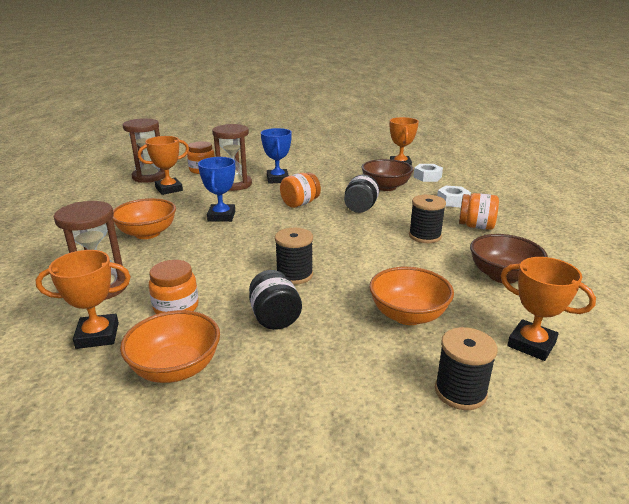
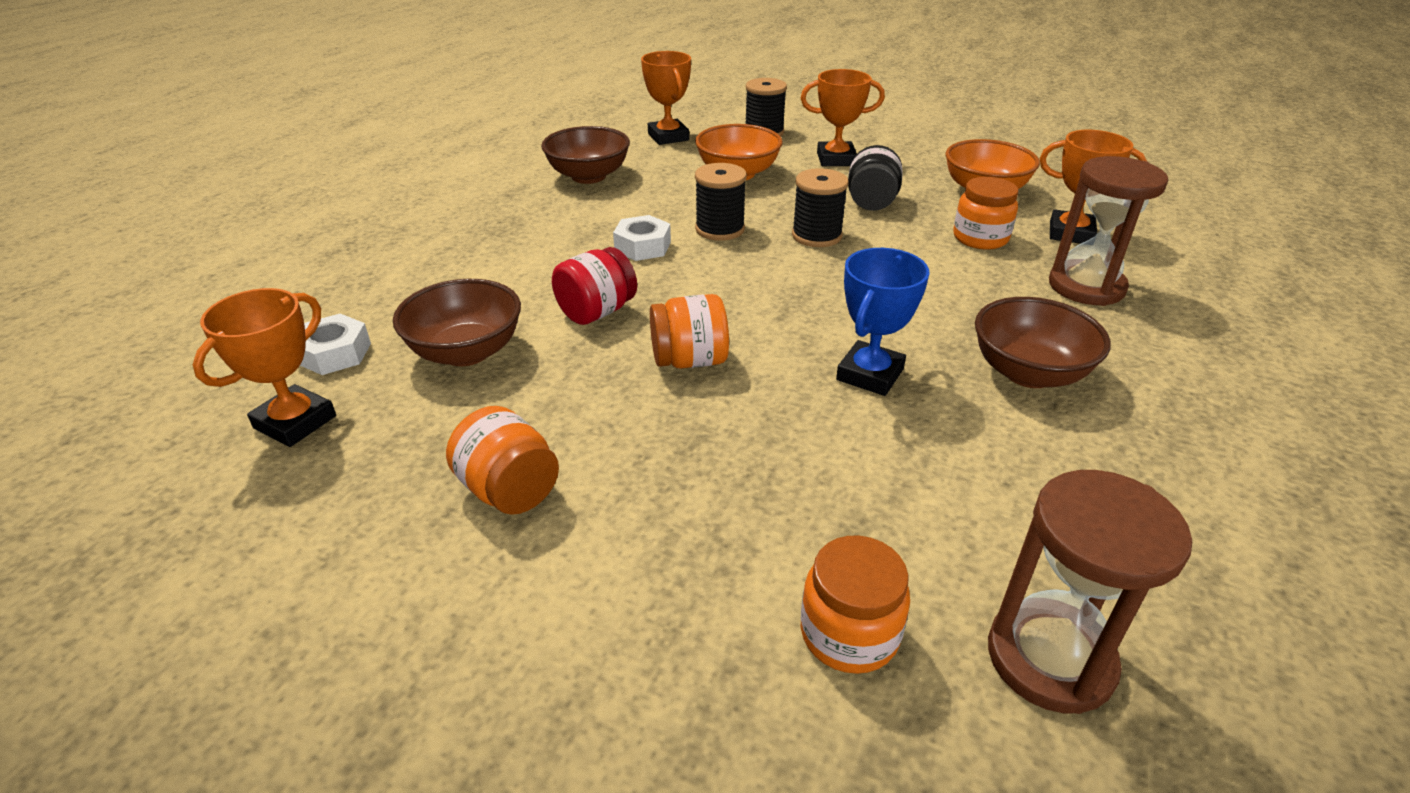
camera: 150 degrees left, 10 degrees up
(147, 233) = (1028, 373): orange bowl -> brown bowl
(169, 189) = (979, 536): orange trophy -> orange trophy (836, 159)
(234, 184) = (785, 491): brown hourglass -> none
(277, 179) = (657, 474): blue trophy -> none
(360, 208) = (596, 312): black jar -> red jar
(425, 236) = (585, 236): black spool -> black spool (720, 229)
(452, 201) = (427, 278): white nut -> white nut (642, 246)
(476, 226) = (492, 229): orange jar -> orange jar (509, 490)

